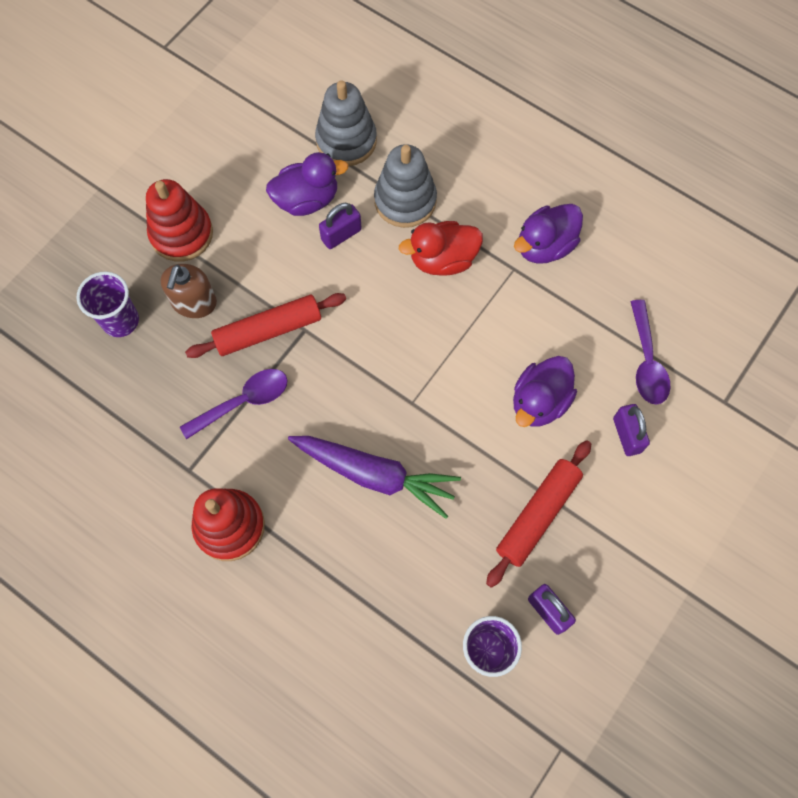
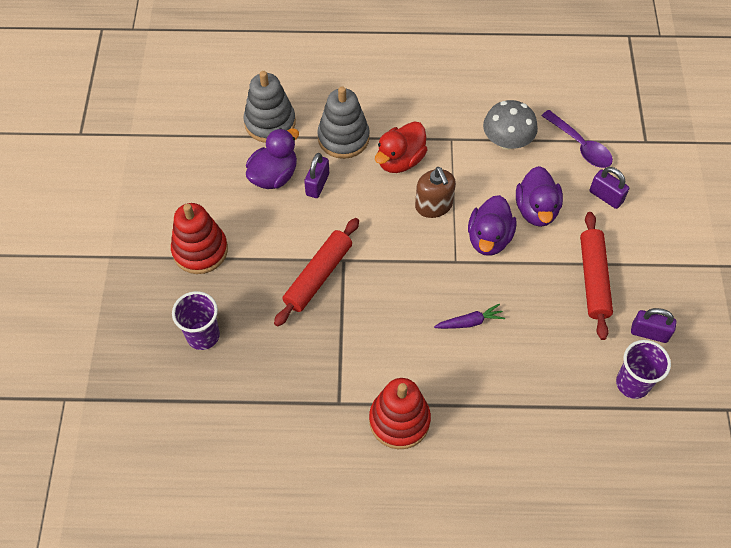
camera: 35 degrees left, 10 degrees down
(194, 302) = (248, 290): brown soap dispenser -> brown soap dispenser (433, 205)
(243, 402) = (340, 333): purple spoon -> none
(375, 475) = (469, 322): purple carrot -> purple carrot, size x0.49
(545, 246) = (459, 114): purple duck -> purple duck (489, 238)
(571, 307) = (507, 141): none -> grey mushroom

